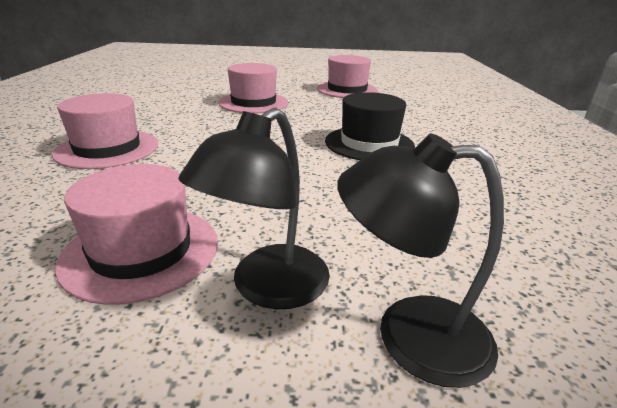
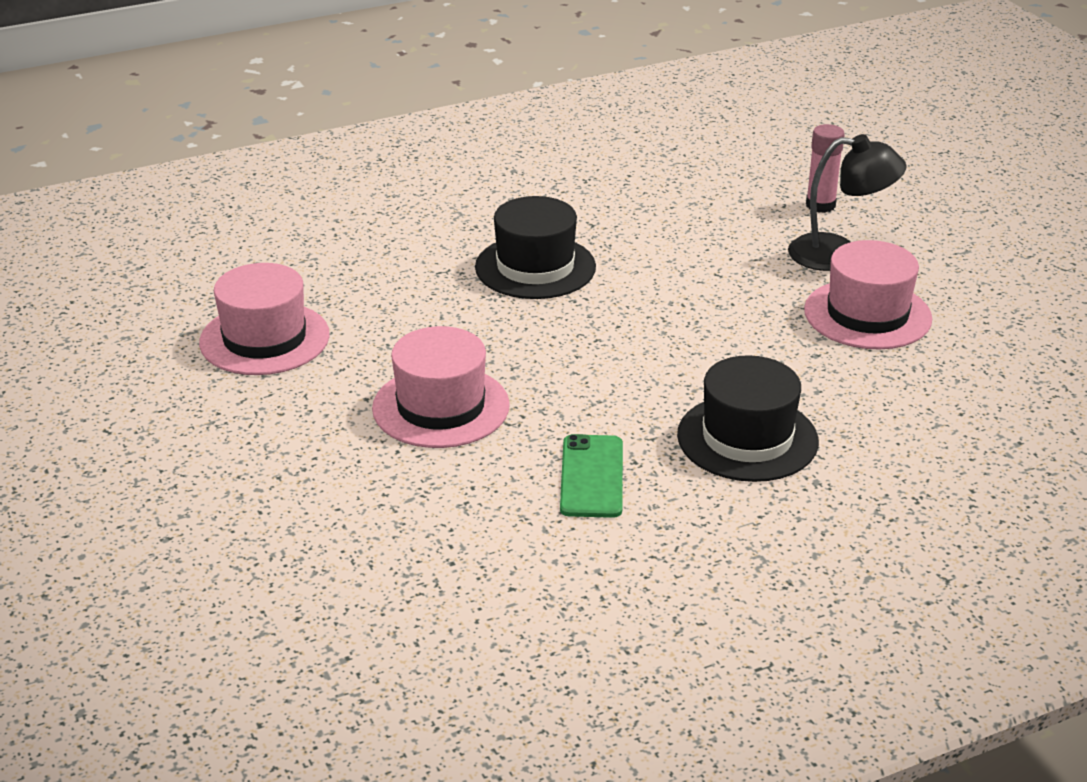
camera: 115 degrees left, 5 degrees up
(107, 149) = (747, 438): pink hat -> black hat
(155, 113) = (592, 476): none -> green phone
(409, 334) = (820, 205): black lamp -> pink glue stick

